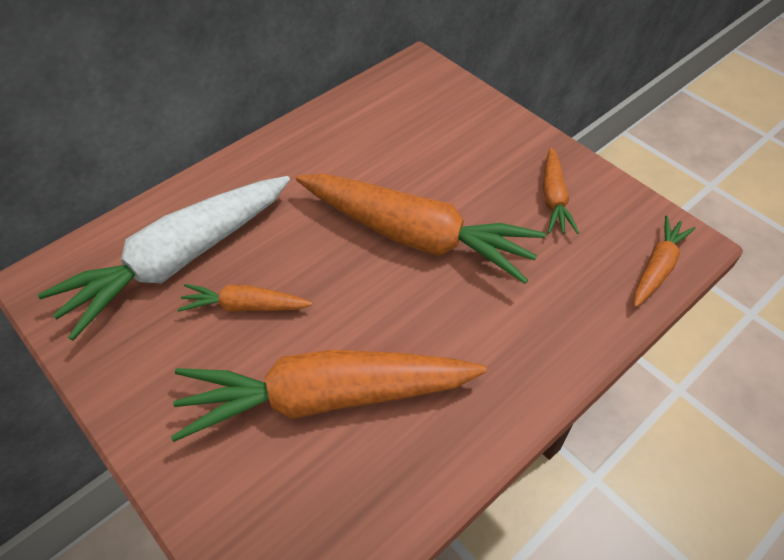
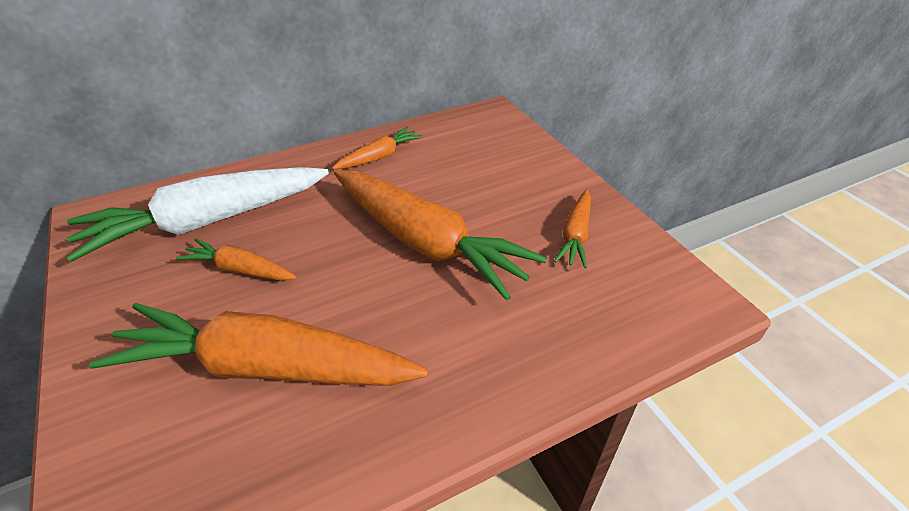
camera: 15 degrees right, 10 degrees down
(657, 267) = (664, 318): orange carrot -> orange carrot (379, 156)

